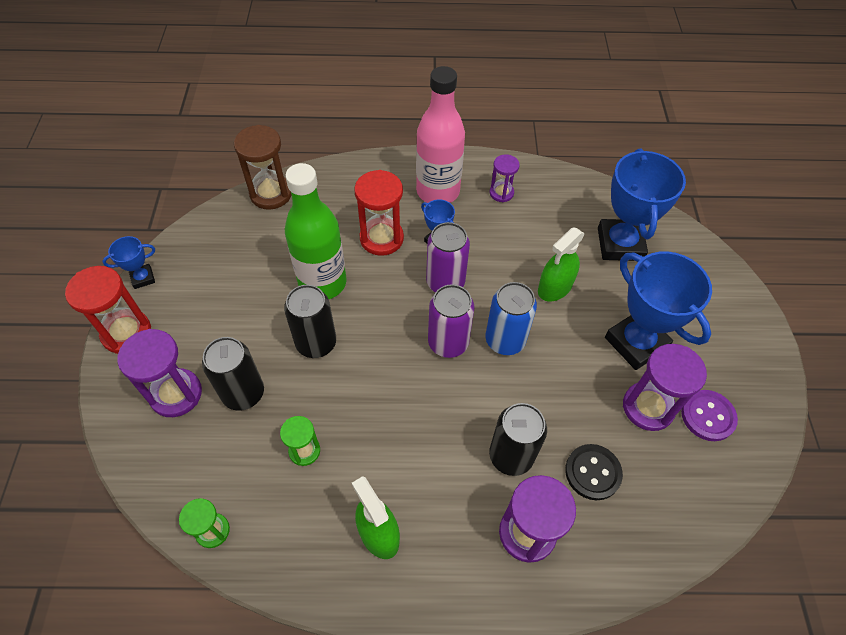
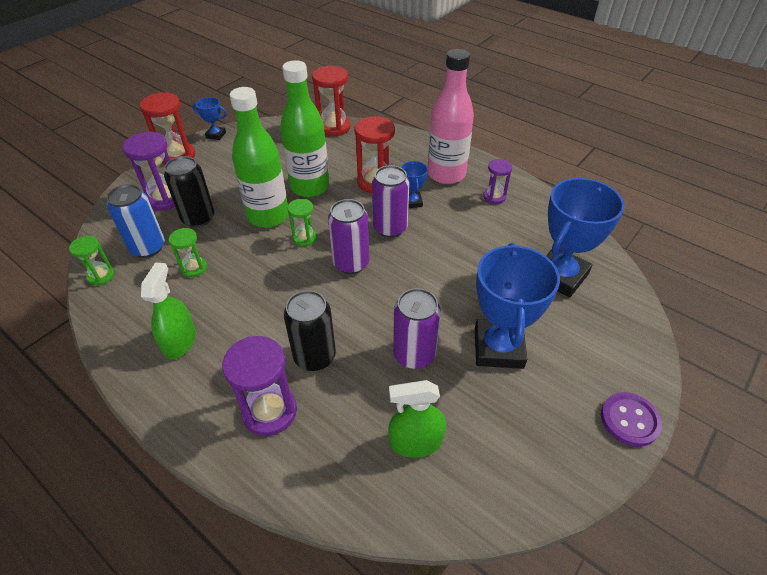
camera: 40 degrees right, 10 degrees down
(271, 194) = (334, 127): brown hourglass -> red hourglass
(316, 343) = (268, 216): black can -> green bottle
(378, 344) = (305, 238): none -> green hourglass
(505, 340) = (393, 285): blue can -> blue can (148, 247)
(555, 287) = (470, 274): green spray bottle -> green spray bottle (415, 442)
(583, 394) = (414, 354): none -> purple can
(592, 472) = (362, 409): black button -> none
(648, 407) = (458, 397): purple hourglass -> none
(708, 416) = (506, 439): purple button -> purple button (629, 420)

